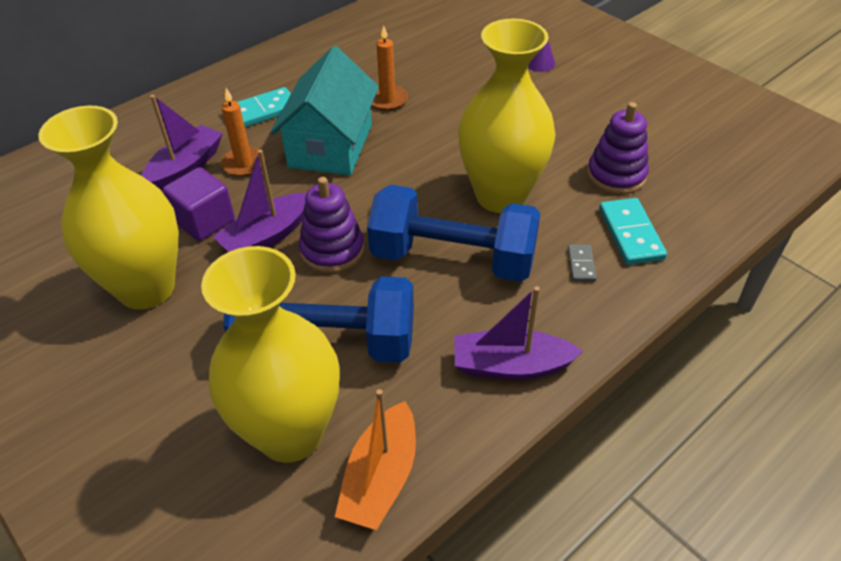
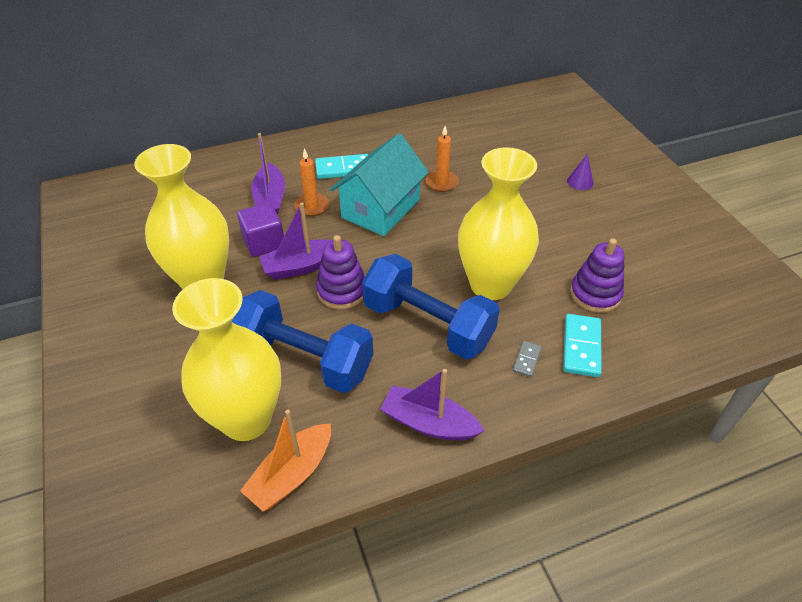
camera: 20 degrees right, 0 degrees up
(185, 168) = (270, 199): purple boat -> purple boat turned 120 degrees clockwise

